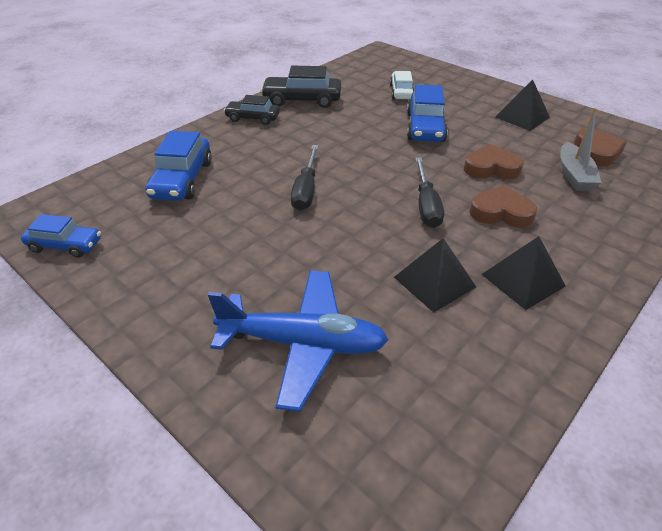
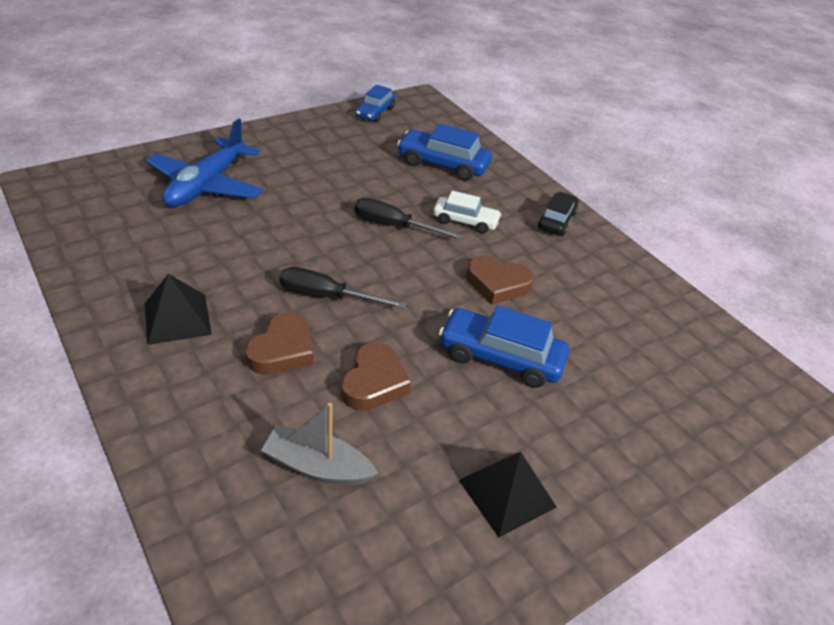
camera: 100 degrees right, 0 degrees up
(302, 100) = (601, 266): black car -> none
(401, 92) = (619, 370): white car -> white car (465, 221)
(434, 282) = (217, 263): black pyramid -> none
(596, 152) = (364, 539): brown heart -> brown heart (497, 284)

